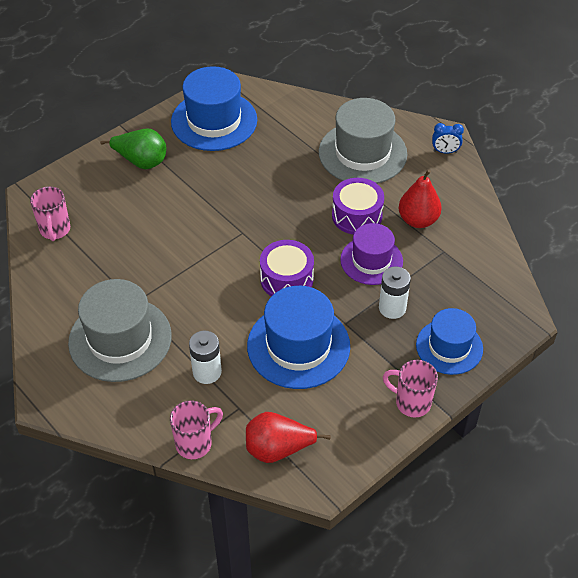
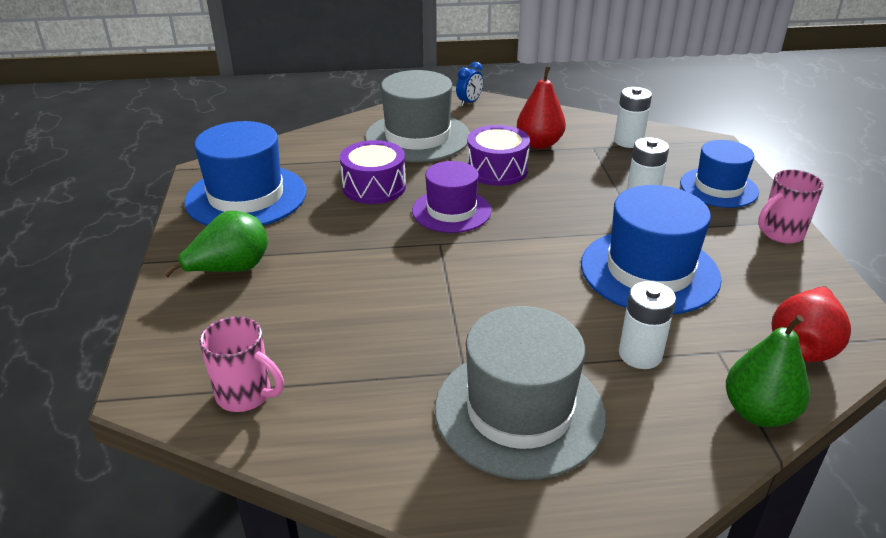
camera: 55 degrees left, 15 degrees down
(195, 443) = (758, 412): pink mug -> green pear
(286, 279) = (542, 241): purple drum -> purple drum (374, 187)
(371, 260) = (566, 184): purple hat -> purple hat (451, 211)
(474, 268) = (628, 141): none -> white battery

